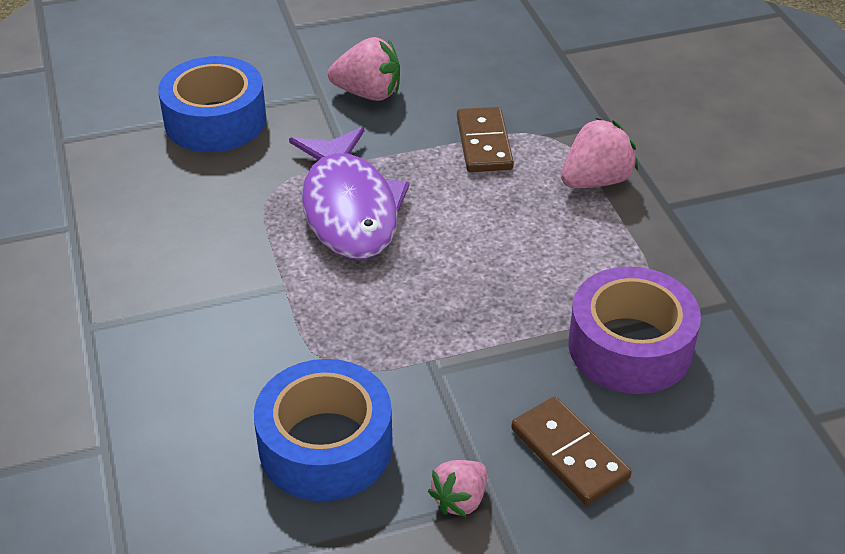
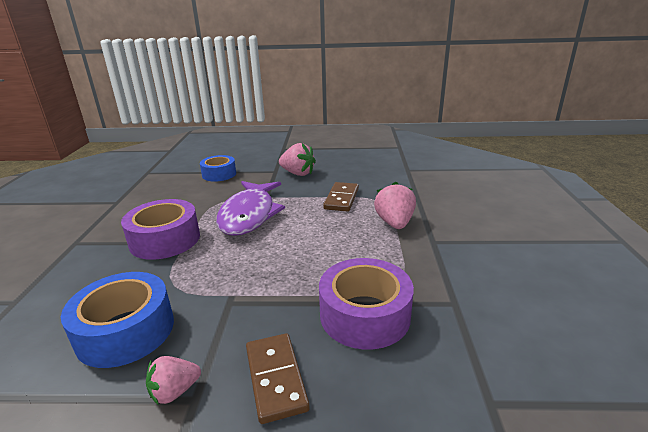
camera: 20 degrees right, 15 degrees down
(215, 120) = (219, 174): blue tape -> blue tape, size x0.66
(244, 288) = (165, 240): none -> purple tape
(595, 181) = (394, 223): pink strawberry -> pink strawberry turned 75 degrees counterclockwise

